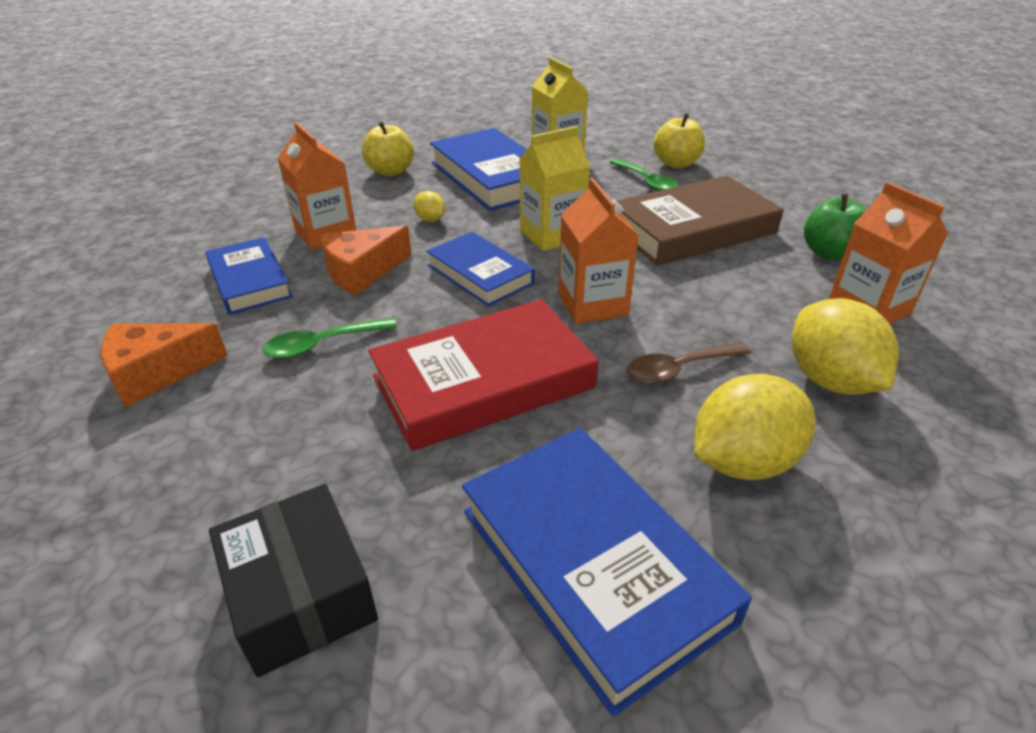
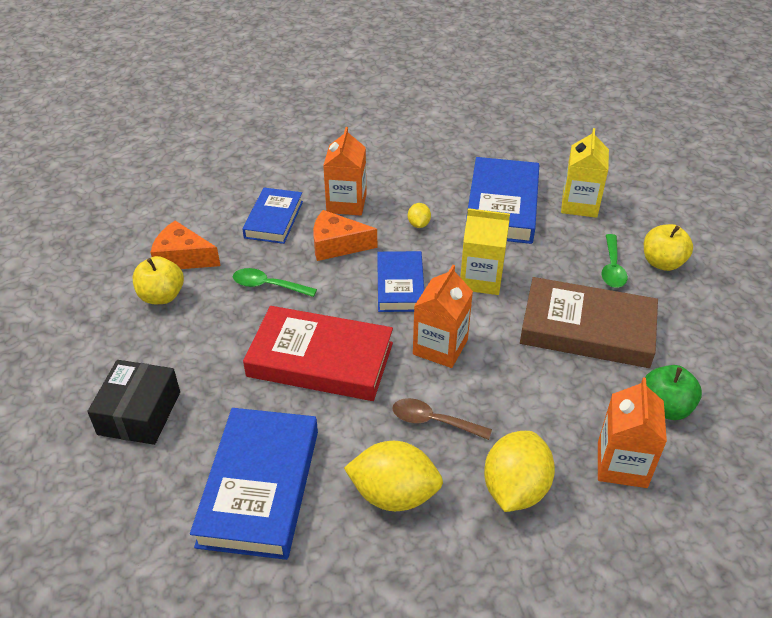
camera: 40 degrees right, 5 degrees up
(390, 171) = (439, 167): yellow apple -> yellow apple (162, 296)

